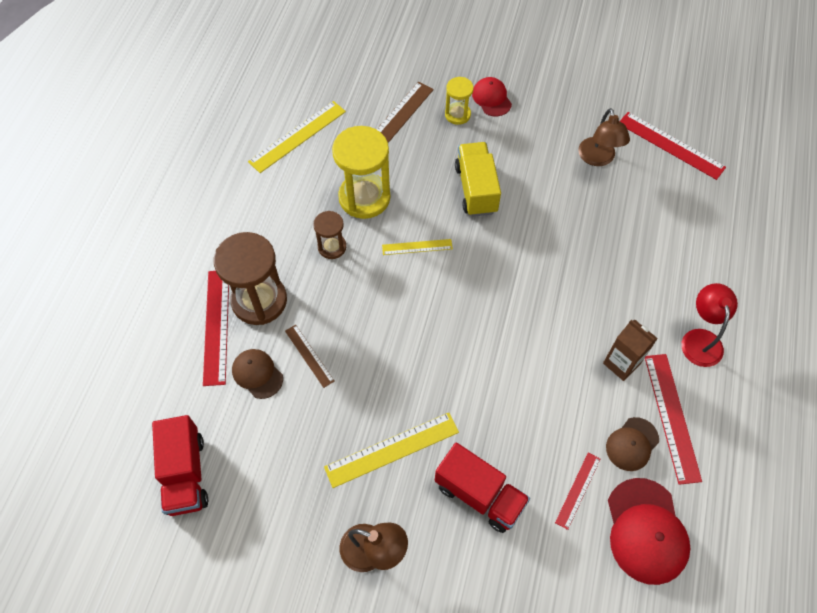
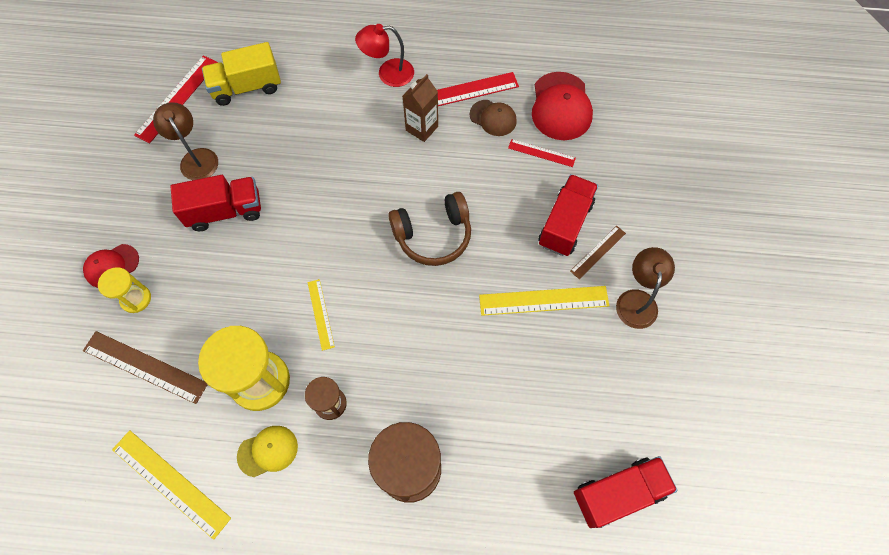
camera: 100 degrees left, 5 degrees up
(216, 326) = (449, 511): red ruler -> none
(257, 374) = (496, 447): brown cap -> none
(304, 199) = (268, 451): none -> yellow cap
(309, 355) = (465, 398): brown ruler -> brown ruler (598, 252)
(392, 449) = (543, 300): yellow ruler -> yellow ruler turned 60 degrees counterclockwise
(476, 189) = (241, 266): yellow truck -> yellow truck (247, 87)
(484, 354) = (433, 235): none -> brown headphones
(535, 179) = (225, 211): none -> red truck
(598, 158) = (196, 158): brown lamp -> brown lamp turned 105 degrees counterclockwise
(646, 531) = (561, 106): red cap -> red cap turned 105 degrees clockwise

